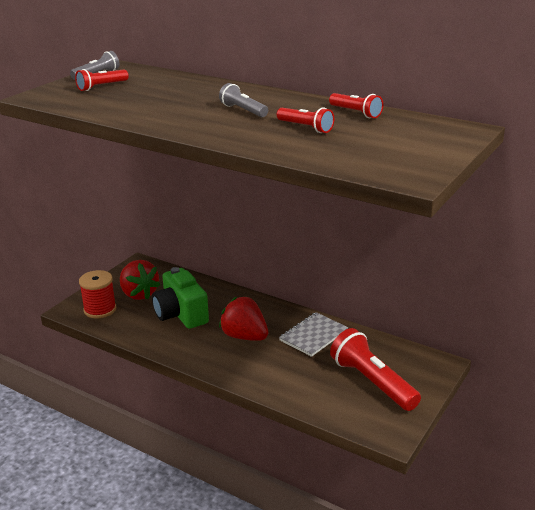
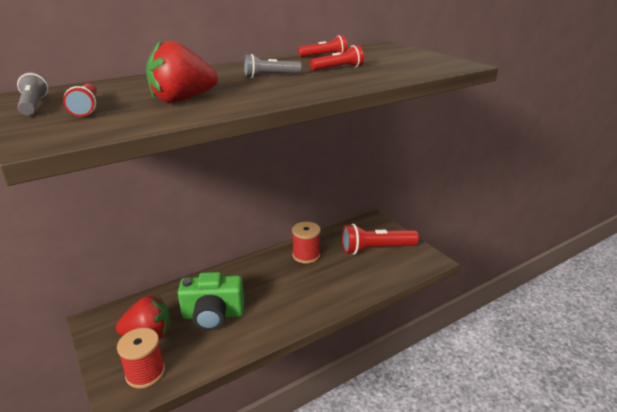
camera: 65 degrees left, 0 degrees up
(244, 336) = (279, 288): red strawberry -> red strawberry (182, 100)
(313, 335) = (306, 255): grey notebook -> red spool

